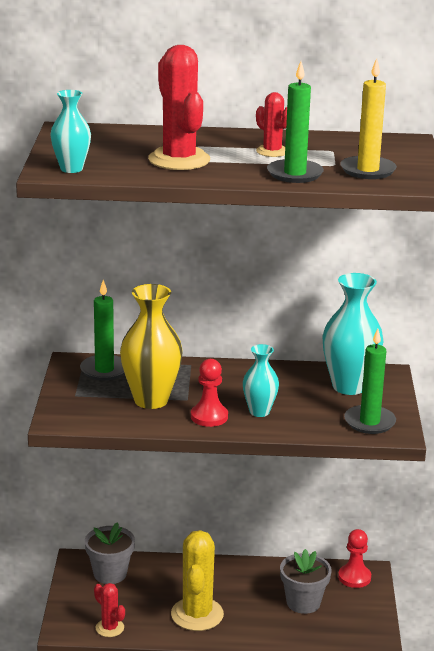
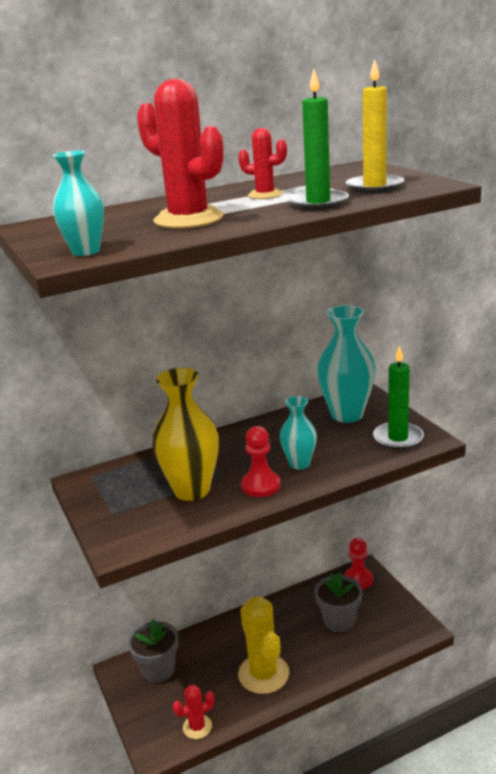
camera: 25 degrees left, 0 degrees up
(104, 370) = (119, 477): green candle -> none
(109, 628) = (197, 727): red cactus -> red cactus turned 45 degrees counterclockwise

